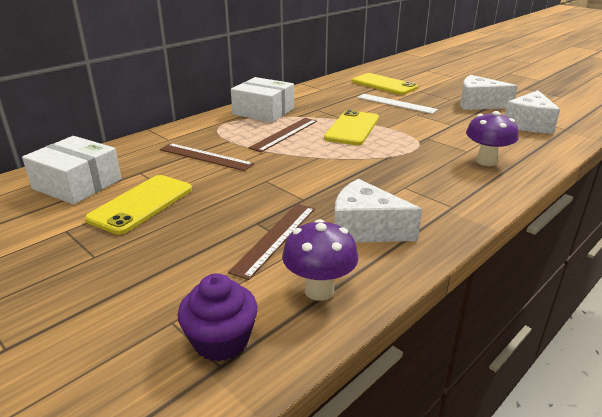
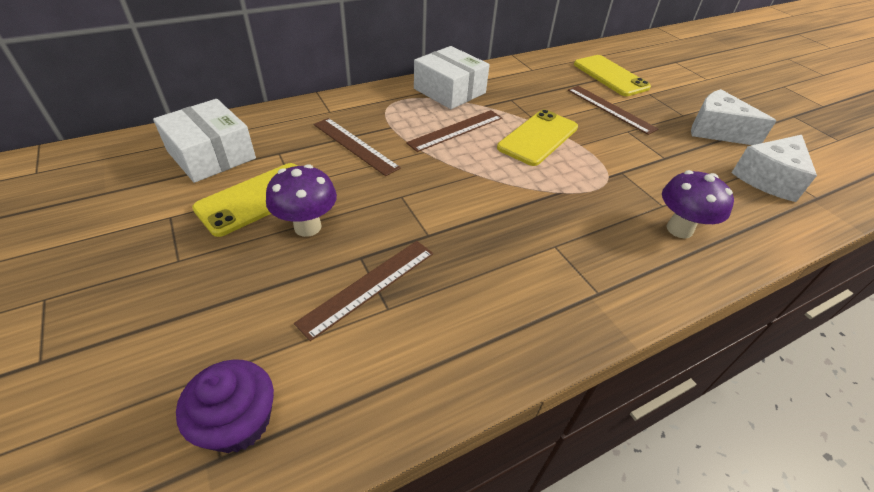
camera: 15 degrees right, 15 degrees up
(319, 290) = (377, 381): purple mushroom -> purple mushroom (307, 227)
(365, 229) = (475, 301): white cheese -> none
(396, 103) = (610, 109): white ruler -> brown ruler

